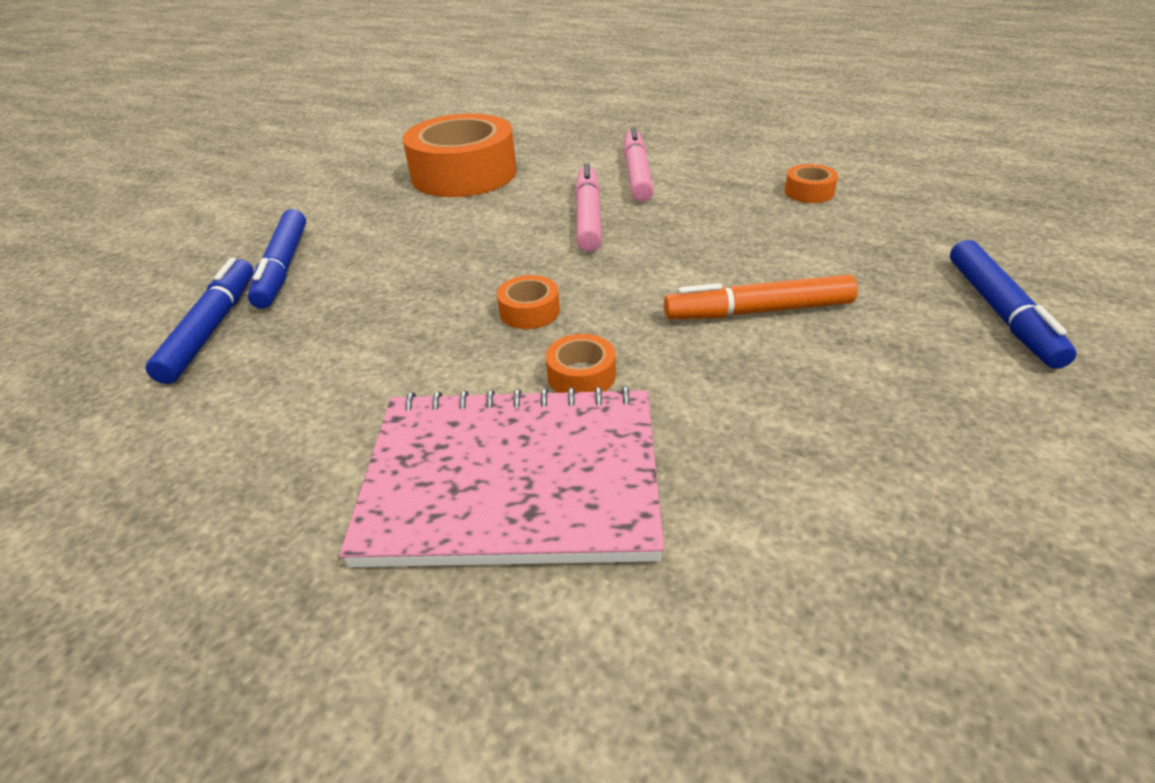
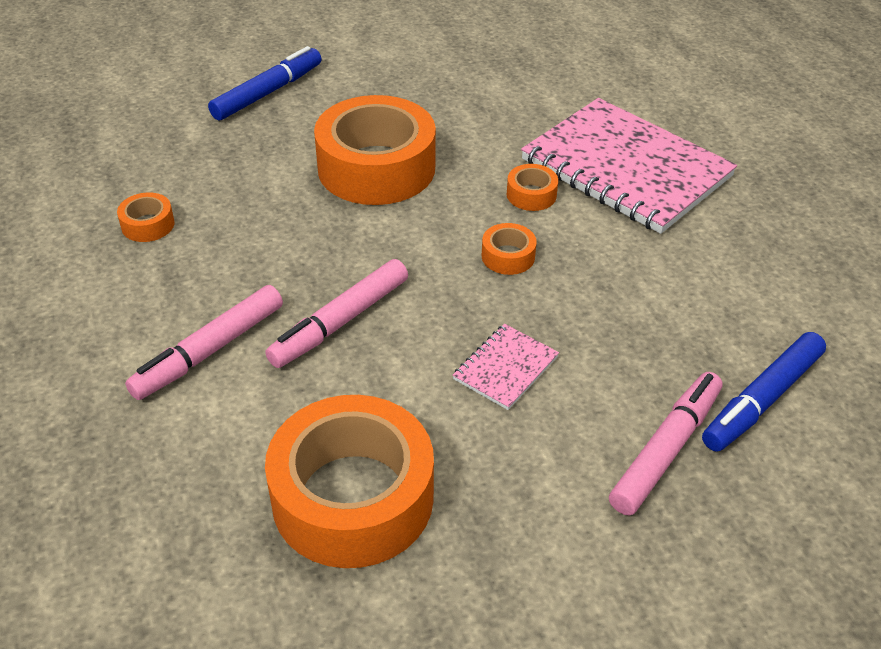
camera: 140 degrees left, 5 degrees up
(283, 267) = (666, 450): blue marker -> pink marker
(441, 250) = (505, 368): none -> pink notebook
(758, 311) = (376, 168): orange marker -> orange tape

